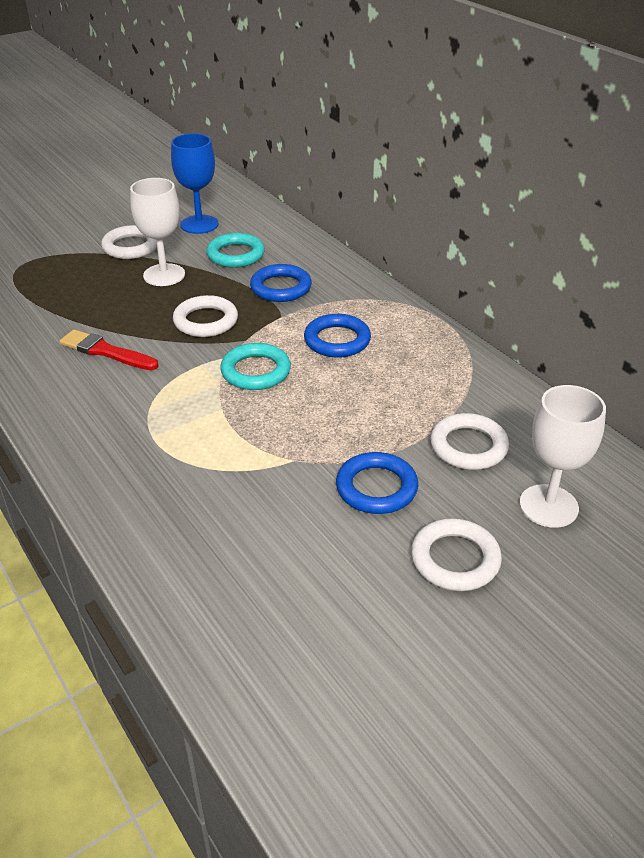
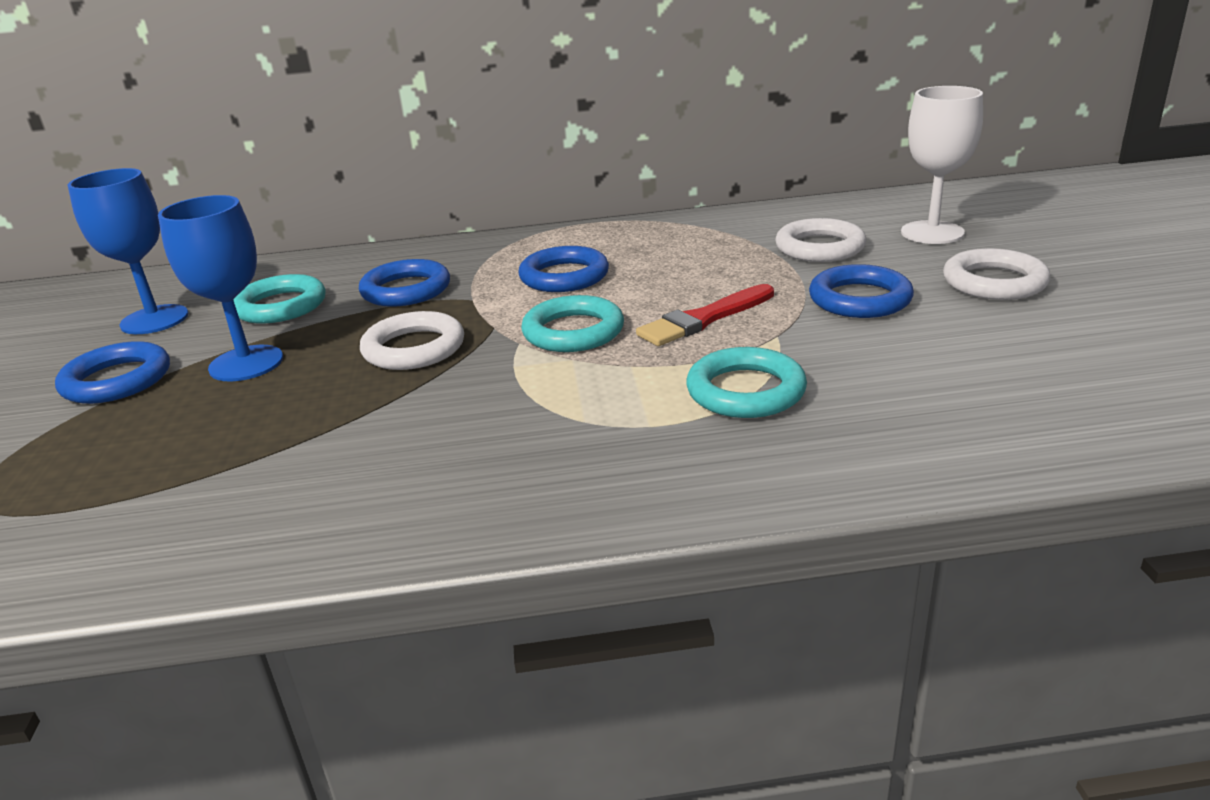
camera: 60 degrees left, 10 degrees down
(106, 351) = (387, 438): red brush -> red brush (704, 319)
(131, 247) = (117, 380): white ring -> blue ring
(164, 275) = (246, 363): white goblet -> blue goblet
(207, 464) = (746, 391): none -> turquoise ring

